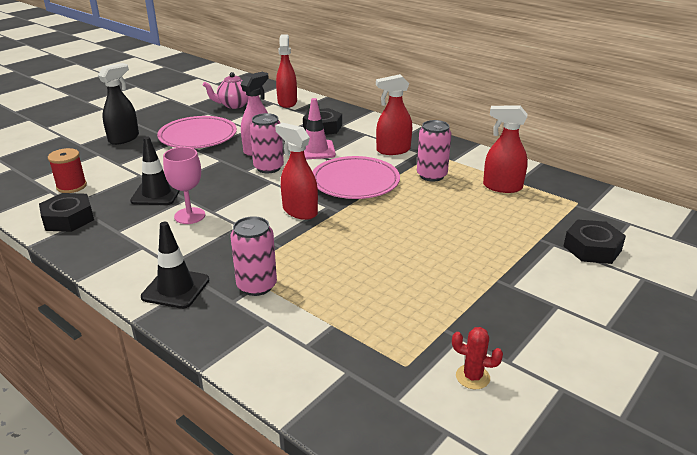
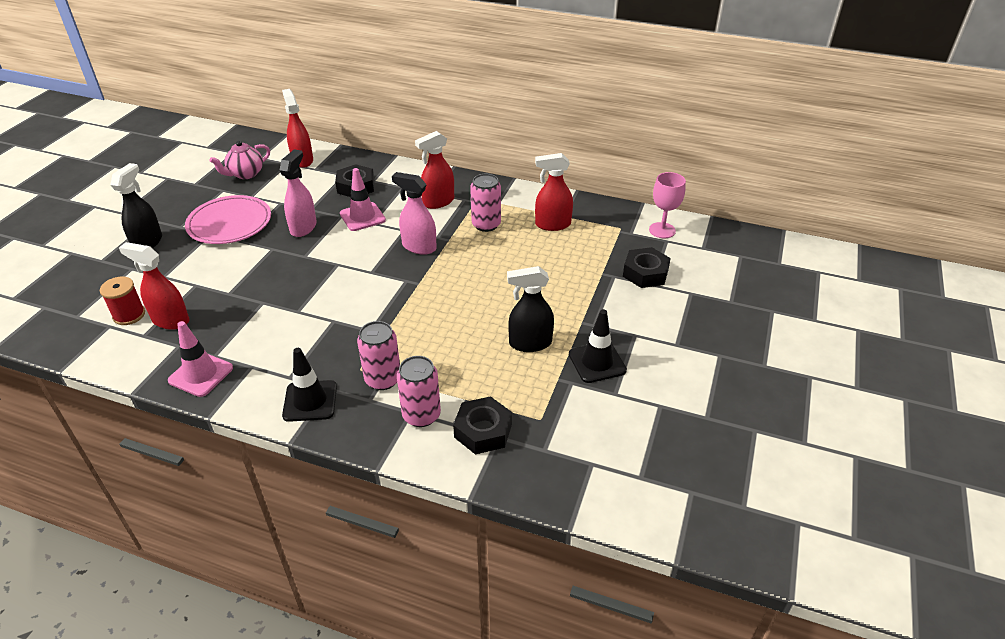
camera: 20 degrees left, 10 degrees up
(68, 219) = (152, 354): black nut -> black nut (483, 431)
(95, 243) = (201, 374): none -> pink traffic cone
(156, 194) = (228, 304): black traffic cone -> black traffic cone (597, 362)
(189, 216) = (278, 321): pink goblet -> pink goblet (662, 230)
(268, 168) = (326, 248): pink can -> pink can (421, 415)
(299, 211) = (382, 292): red spray bottle -> red spray bottle (170, 320)
(355, 182) = (419, 247): pink plate -> pink spray bottle
(428, 287) = (530, 343): none -> black spray bottle
(472, 377) = (594, 414): red cactus -> none

